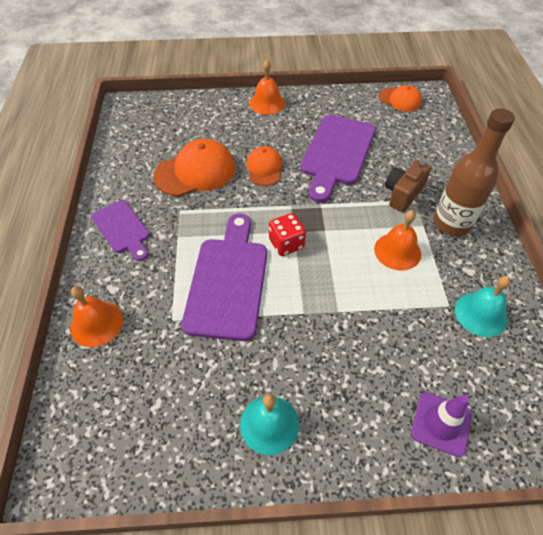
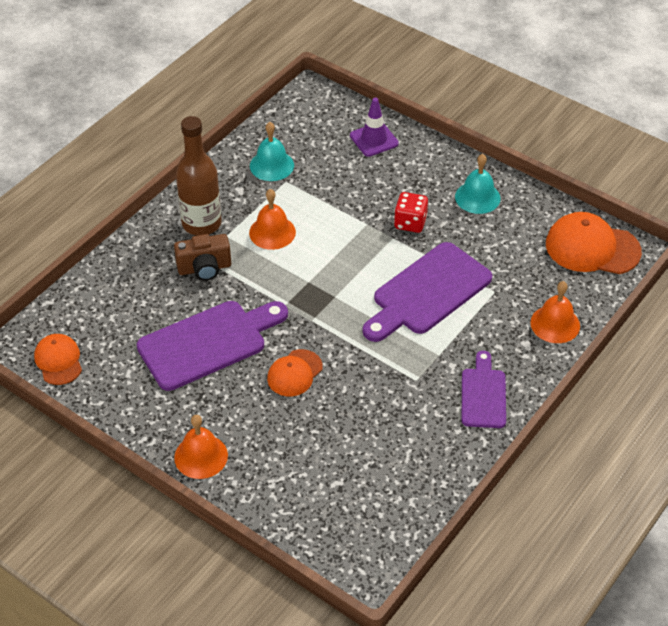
camera: 140 degrees left, 5 degrees down
(195, 172) = (365, 414): orange cap -> orange cap (592, 248)
(286, 244) = (352, 291): red dice -> red dice (410, 223)

